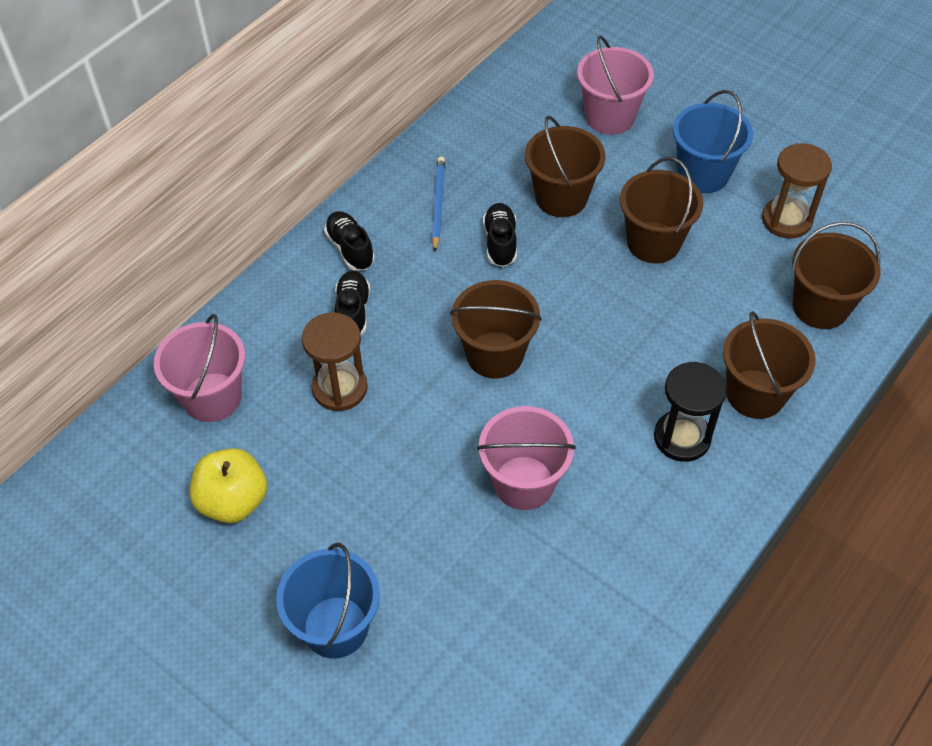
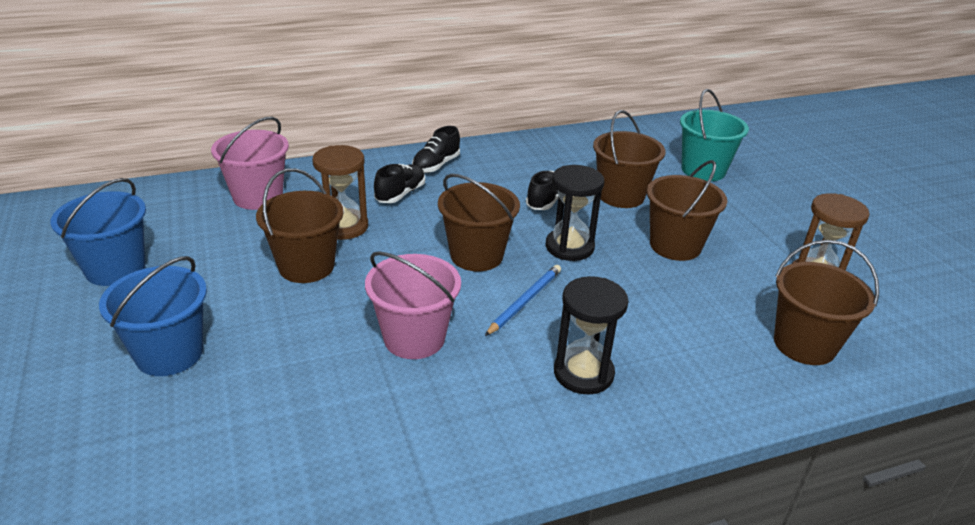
camera: 30 degrees right, 20 degrees down
(233, 501) = (200, 251): yellow apple -> none
(350, 249) = (436, 165): black shoe -> black shoe turned 150 degrees counterclockwise
(438, 204) = (522, 167): blue pencil -> blue pencil (525, 301)
(566, 296) = (569, 247): none -> black hourglass
(610, 117) = (703, 170): pink bucket -> turquoise bucket
(703, 174) = (757, 224): blue bucket -> blue bucket (115, 269)
(755, 394) = (684, 375): brown bucket -> brown bucket (306, 266)

